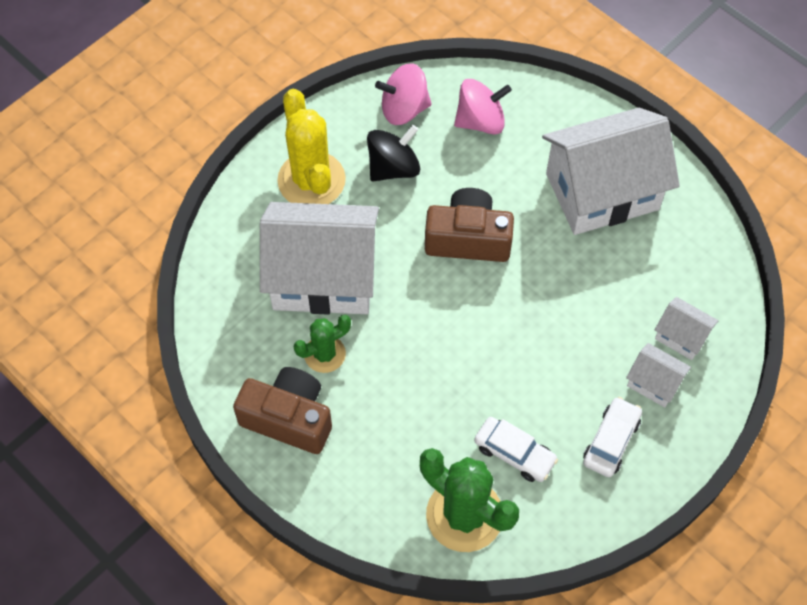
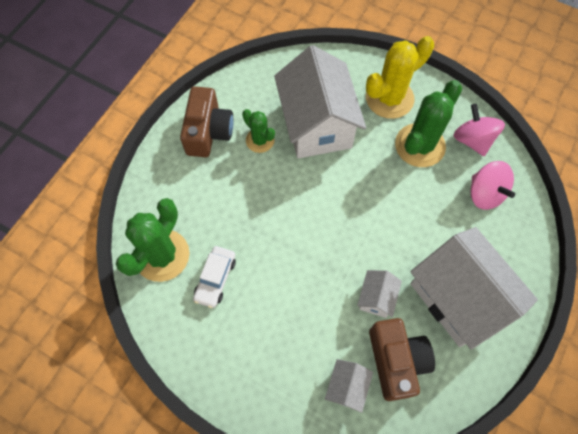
camera: 75 degrees right, 5 degrees up
(393, 168) = (419, 145): black spinning top -> green cactus
(468, 238) = (379, 208): brown camera -> brown camera (396, 361)
(611, 441) = (241, 347): white car -> none
(654, 383) = (299, 372): white house -> white house (376, 298)

